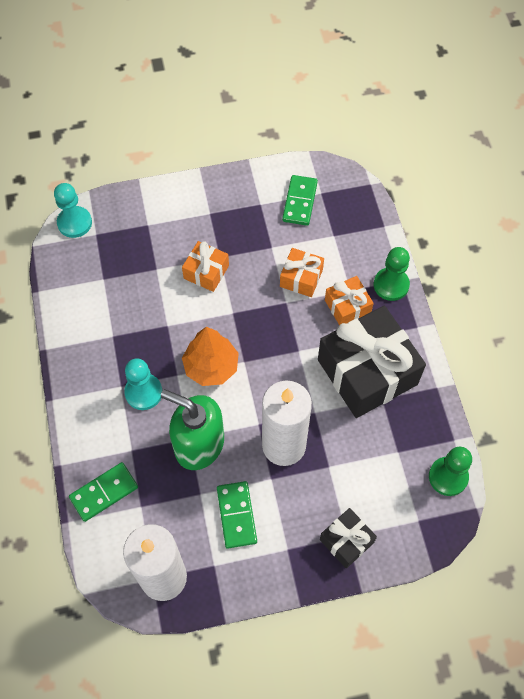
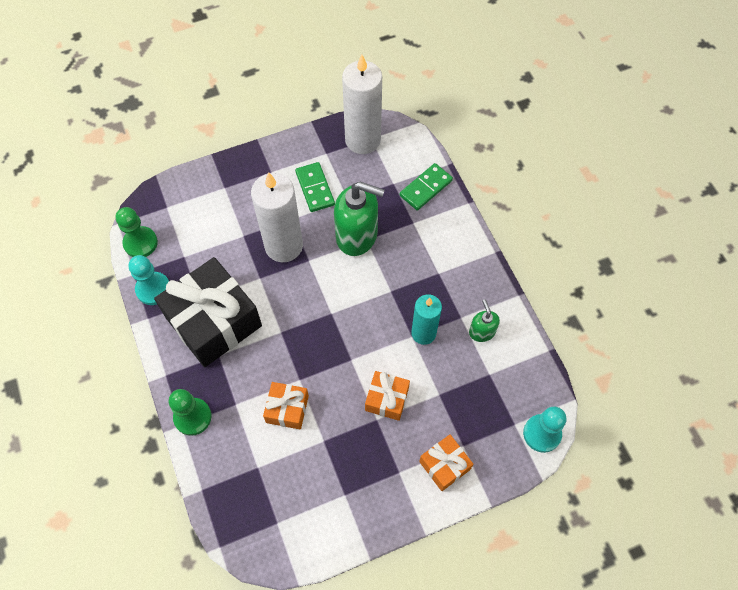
camera: 170 degrees right, 0 degrees up
(96, 318) = (481, 332): none -> green soap dispenser
(143, 392) = (416, 270): turquoise pawn -> turquoise pawn (153, 289)
(155, 326) = (423, 333): none -> turquoise candle
(211, 367) = (360, 303): orange tree -> none
(300, 202) = (300, 505): green domino -> none
(346, 541) = (224, 184): black gift -> none
(347, 307) = (236, 385): orange gift -> orange gift (444, 465)

